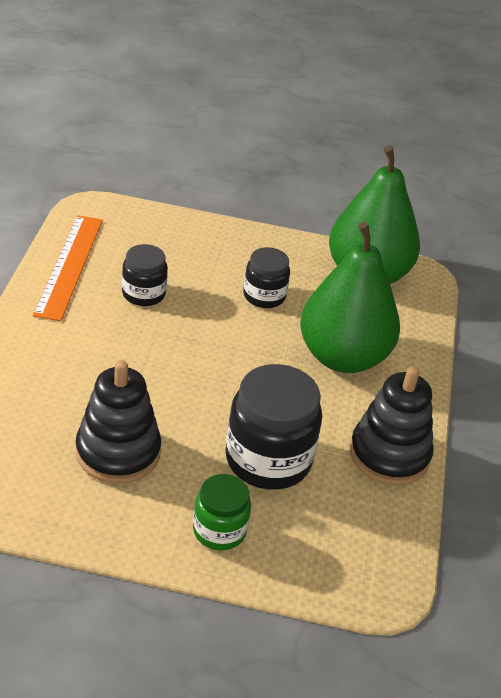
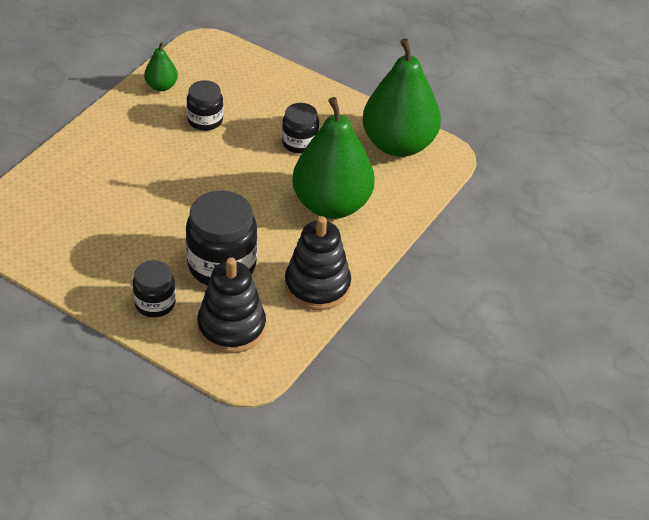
camera: 25 degrees right, 5 degrees up
(69, 266) = (161, 86): orange ruler -> green pear
(118, 452) = (116, 232): black stacking toy -> black stacking toy (231, 327)
(219, 530) = (155, 303): green jar -> black jar

